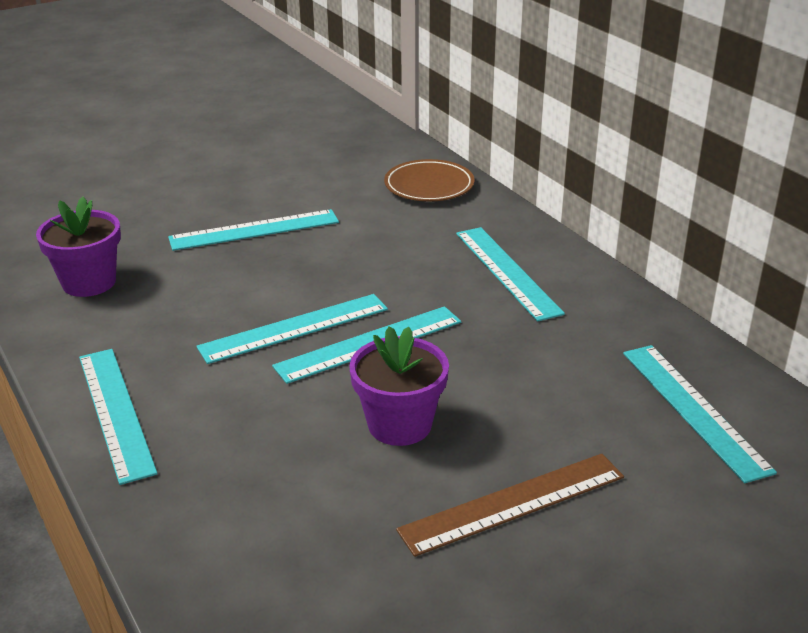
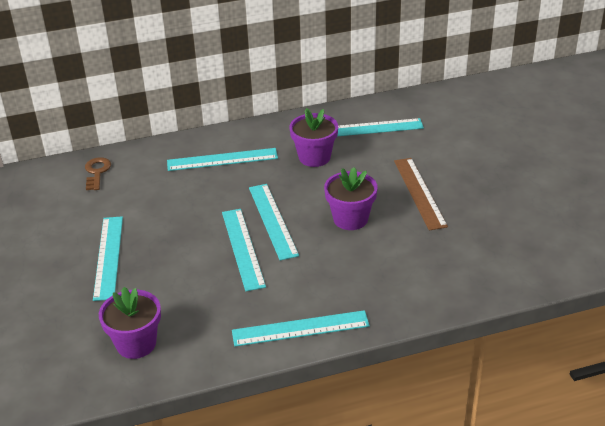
camera: 75 degrees left, 5 degrees up
(429, 186) = (97, 172): brown plate -> brown key
(561, 358) = (314, 157): none -> purple flower pot

